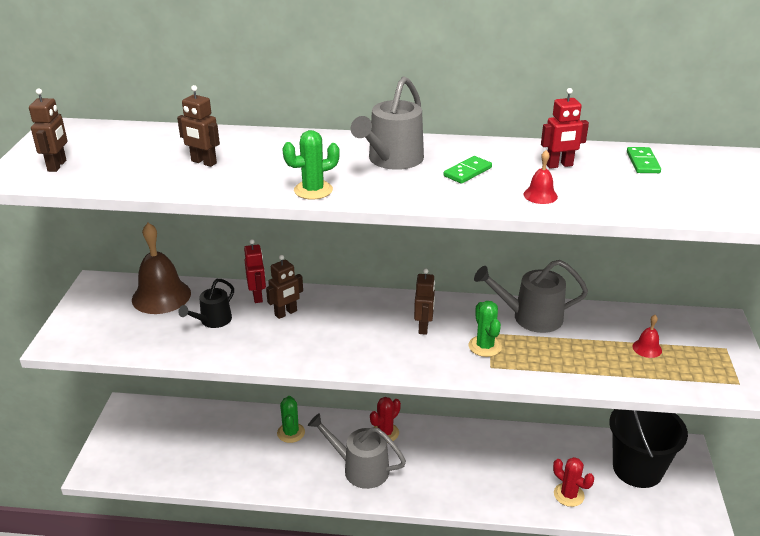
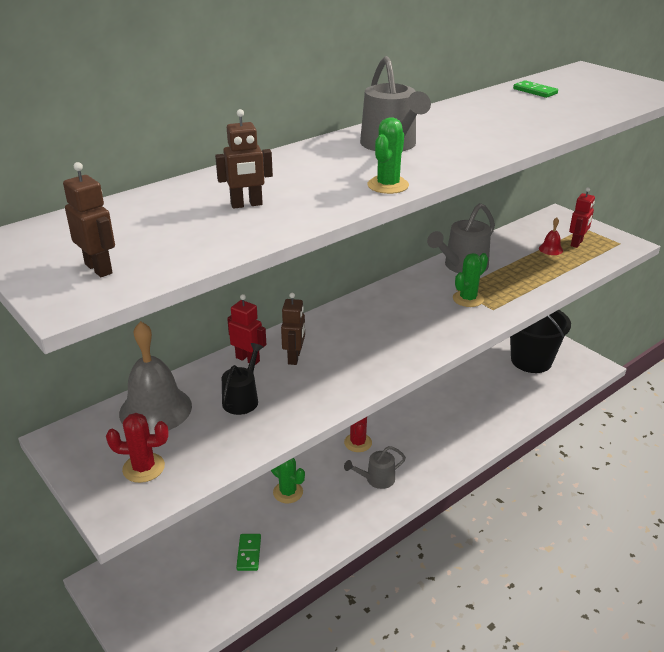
camera: 45 degrees left, 0 degrees up
(161, 296) = (155, 409): brown bell -> grey bell
(213, 320) = (242, 399): black watering can -> black watering can turned 150 degrees counterclockwise
(360, 469) = (376, 479): grey watering can -> grey watering can, size x0.63
(423, 327) = (410, 309): brown robot -> none
(467, 172) = (457, 133): green domino -> green domino (249, 553)
(485, 346) = (468, 299): green cactus -> green cactus turned 75 degrees counterclockwise
(540, 195) = (530, 129): red bell -> none
(559, 165) = (498, 109): red robot -> red robot (577, 243)
(568, 495) = (519, 401): red cactus -> red cactus (143, 468)

